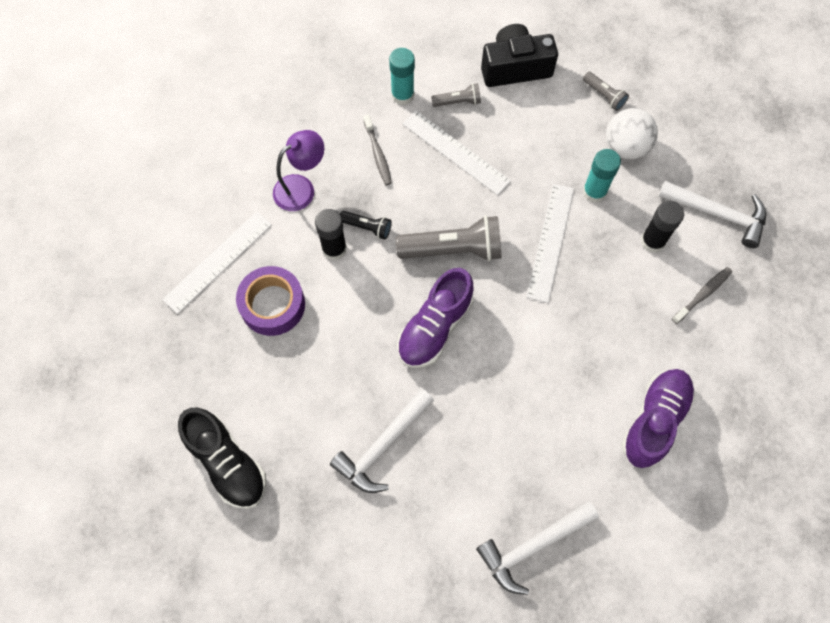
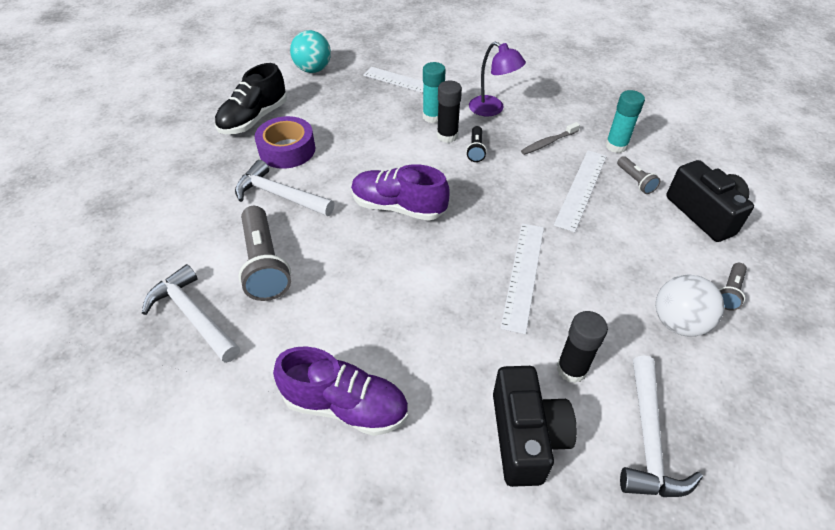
camera: 75 degrees right, 20 degrees down
(139, 374) = (313, 70): none -> turquoise ball
(272, 305) = (386, 115): purple tape -> purple tape (287, 150)
(454, 249) = (481, 205): grey flashlight -> grey flashlight (264, 264)
(550, 242) = (523, 275): white ruler -> white ruler turned 75 degrees counterclockwise
(594, 192) = (603, 302): turquoise glue stick -> turquoise glue stick (432, 116)
(702, 294) = (526, 436): grey toothbrush -> black camera

